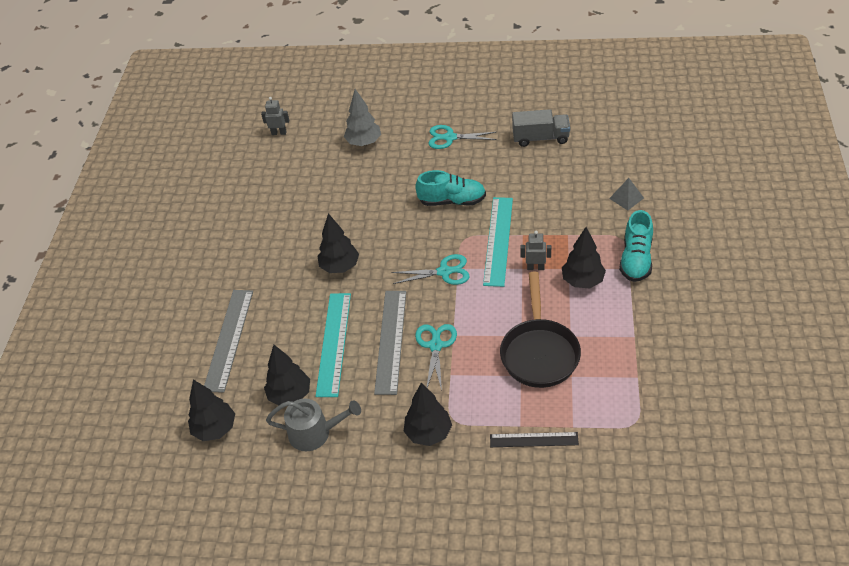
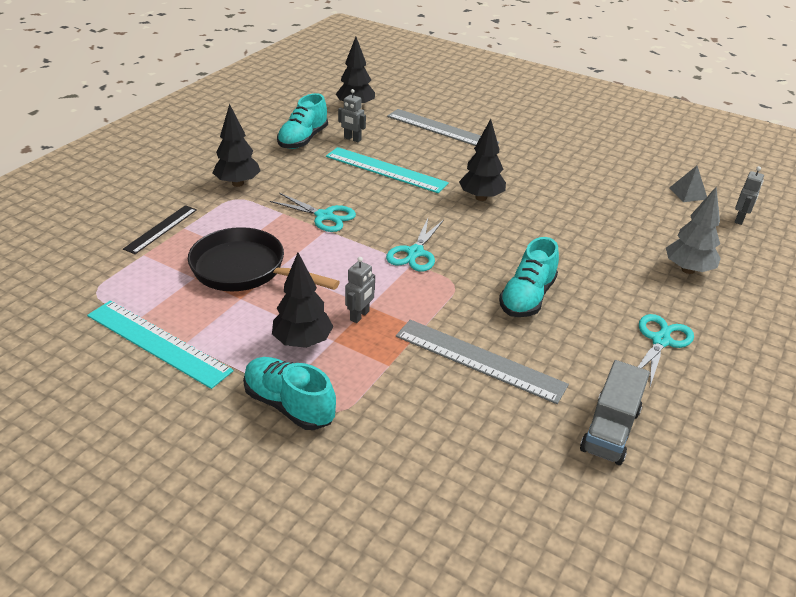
camera: 110 degrees right, 10 degrees down
(290, 395) = (352, 139): black tree -> grey robot
(314, 433) = (303, 139): grey watering can -> turquoise shoe
(390, 341) = (357, 196): grey ruler -> grey ruler (479, 360)
(498, 240) = (428, 306): turquoise ruler -> turquoise ruler (157, 343)
(626, 198) = (408, 458): grey pyramid -> grey pyramid (688, 193)

